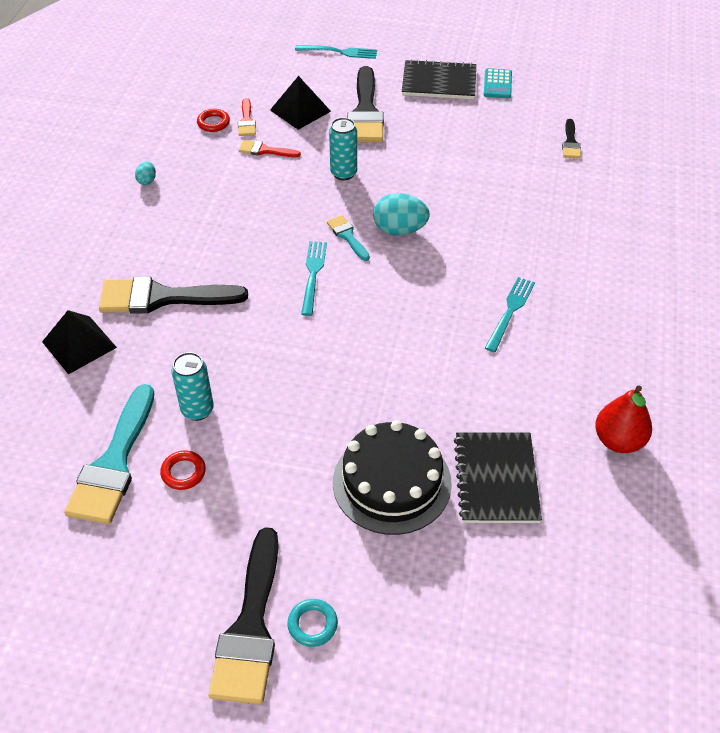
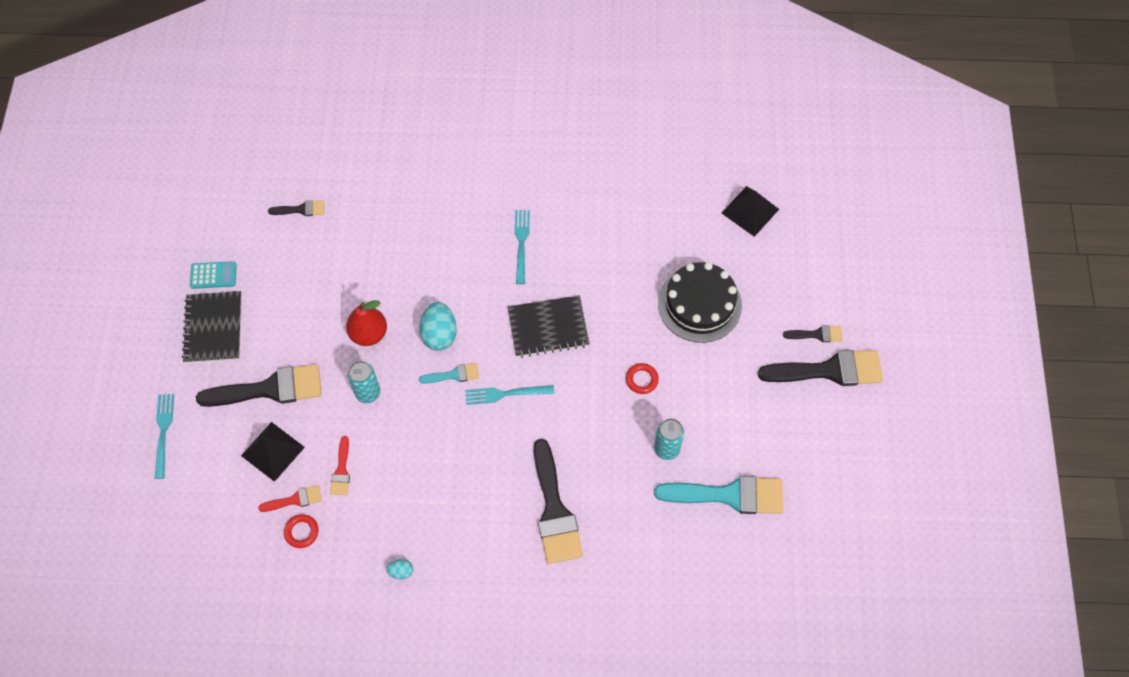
camera: 100 degrees left, 15 degrees up
(79, 344) = (620, 563): black pyramid -> black pyramid (750, 211)
(183, 472) = (725, 443): red ring -> red ring (641, 380)
(312, 624) = (817, 334): turquoise ring -> black brush
(347, 236) = (453, 375): turquoise brush -> turquoise brush turned 150 degrees counterclockwise
(496, 479) = (681, 240): black notebook -> black notebook (548, 327)
(510, 311) = (521, 243): turquoise fork -> turquoise fork turned 75 degrees clockwise
(618, 441) = (632, 169): red pear -> red pear (369, 333)

